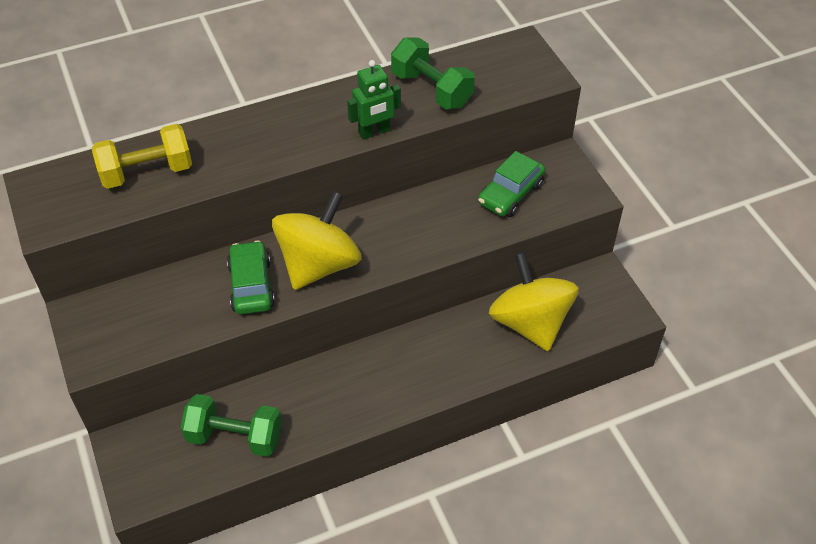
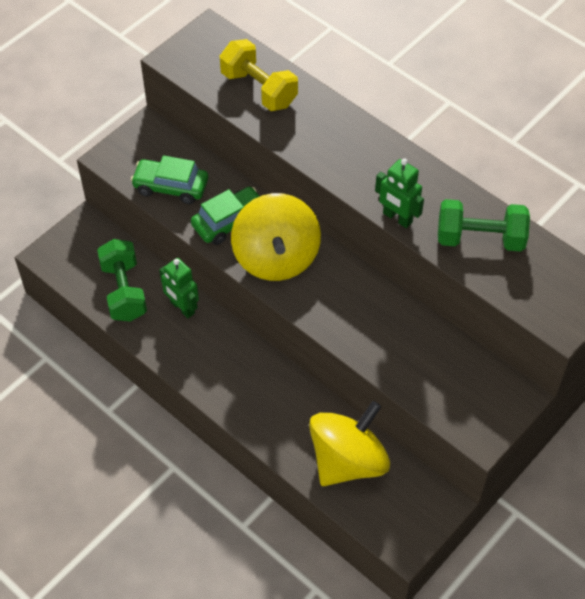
camera: 65 degrees right, 5 degrees up
(288, 392) = (182, 308): none -> green robot
(319, 264) = (276, 257): yellow spinning top -> yellow spinning top turned 75 degrees clockwise
(431, 89) = (480, 239): green dumbbell -> green dumbbell turned 75 degrees clockwise
(510, 194) = (443, 369): green car -> green car (171, 187)

